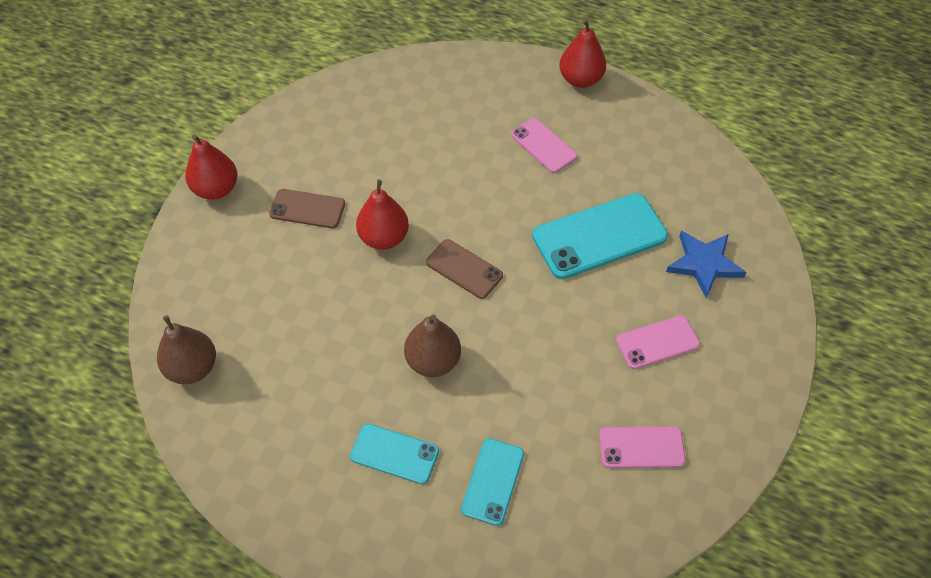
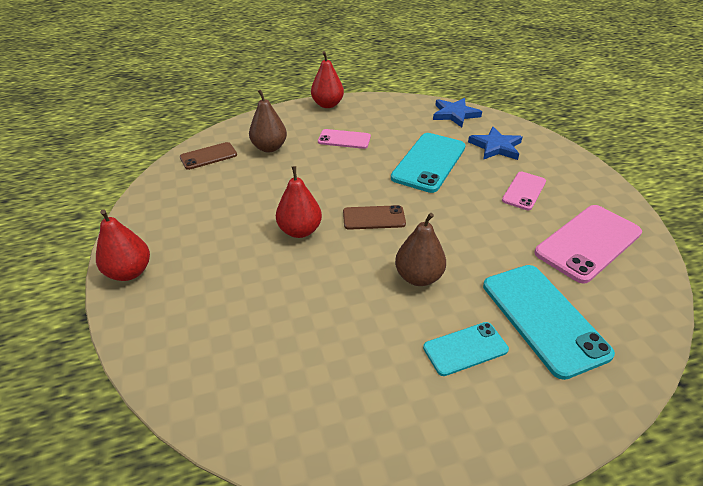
camera: 40 degrees left, 15 degrees down
(192, 368) = (238, 405): brown pear -> brown pear (269, 148)
(307, 209) = (223, 244): brown phone -> brown phone (208, 156)
(492, 481) = (543, 318): turquoise phone -> turquoise phone, size x1.75
(641, 447) = (588, 243): pink phone -> pink phone, size x1.75
(716, 185) = (455, 114): none -> blue star

